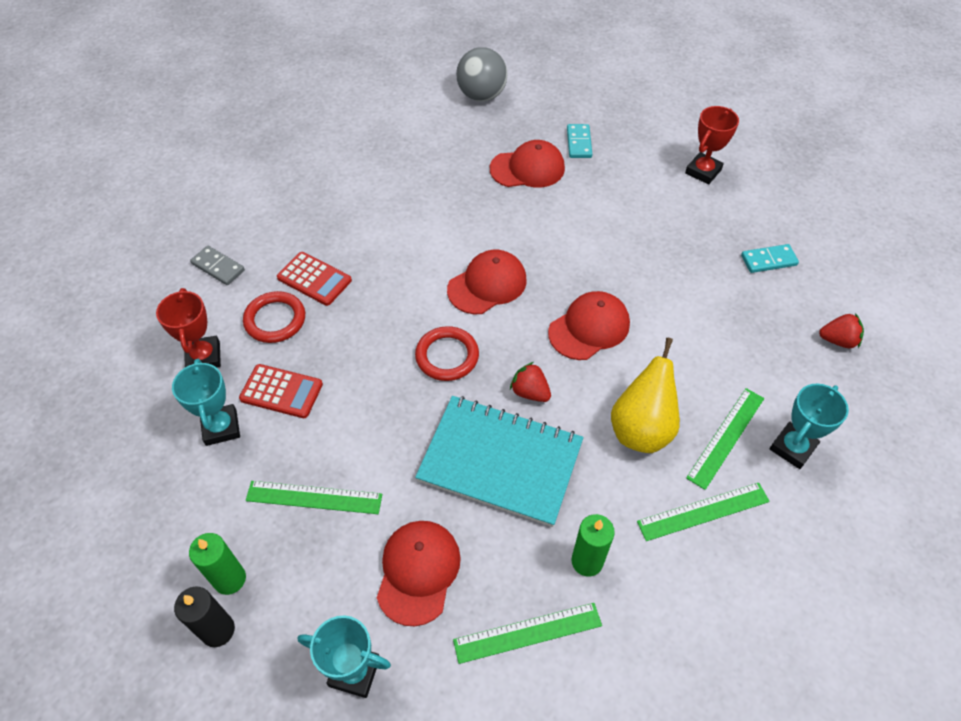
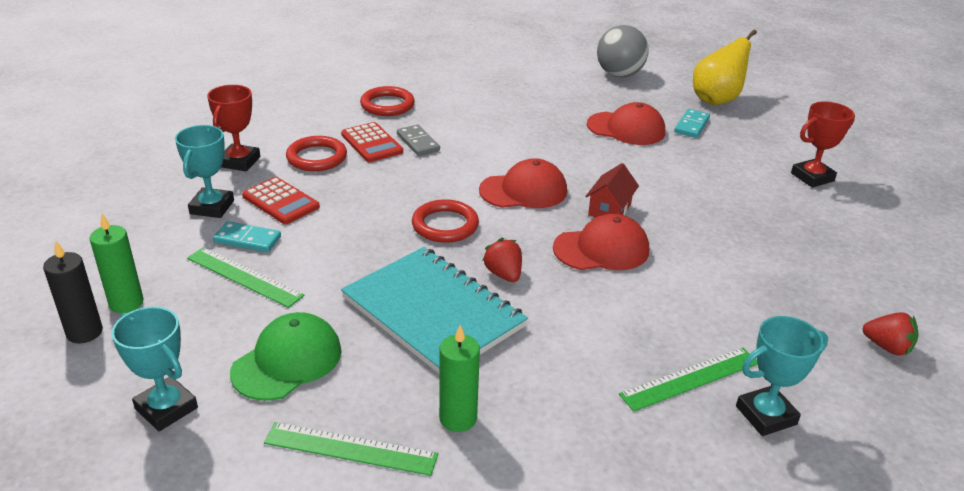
camera: 25 degrees right, 20 degrees down
(218, 267) = (301, 114): grey domino -> grey domino (418, 142)
(294, 220) = (387, 105): none -> red ring
(418, 572) = (287, 361): red cap -> green cap
(570, 278) = (609, 210): none -> red house
(641, 429) = (598, 339): yellow pear -> yellow pear (716, 100)
(703, 511) = (618, 428): green ruler -> none
(768, 260) = (843, 260): turquoise domino -> turquoise domino (247, 239)

